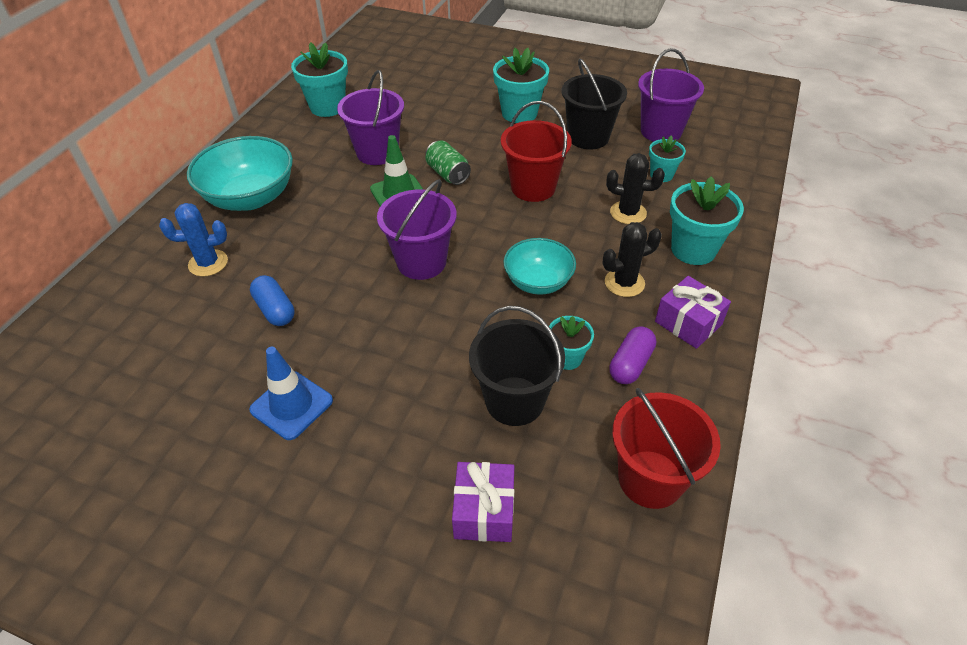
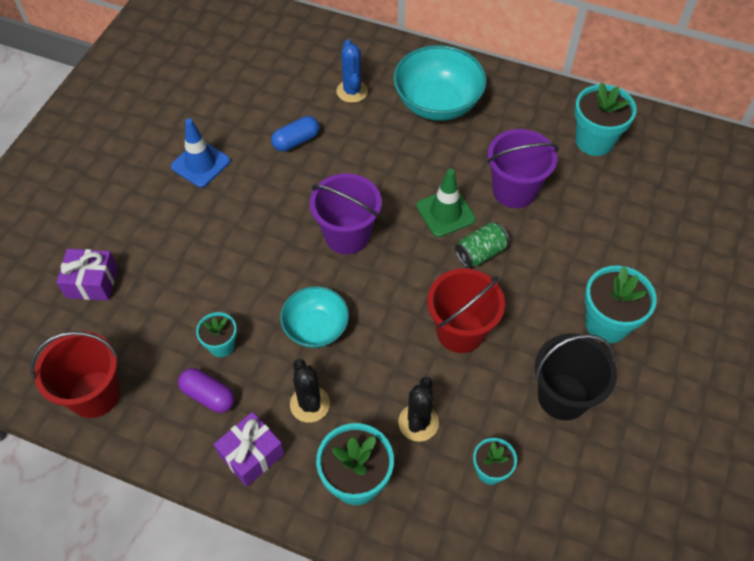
camera: 90 degrees right, 10 degrees up
(514, 401) = (183, 304): black bucket -> none
(661, 131) = (585, 486): purple bucket -> none

